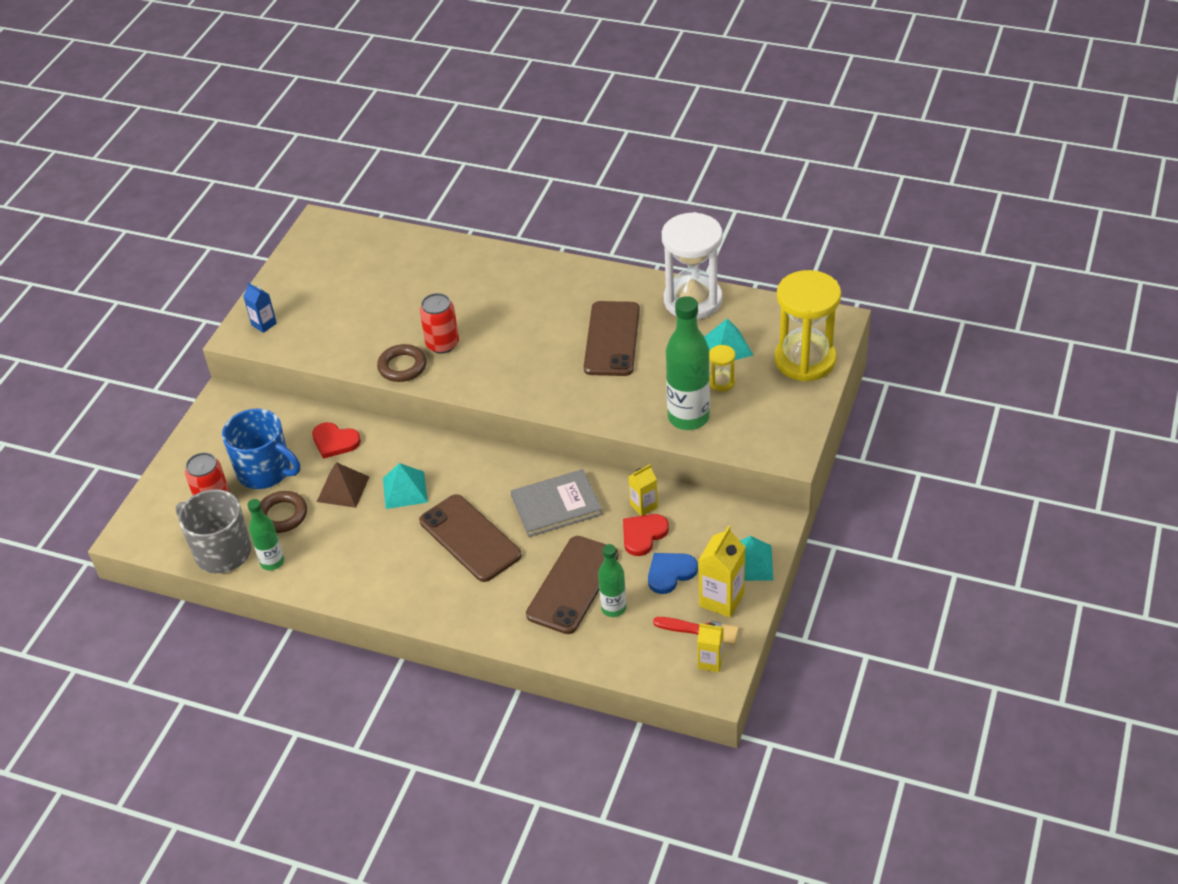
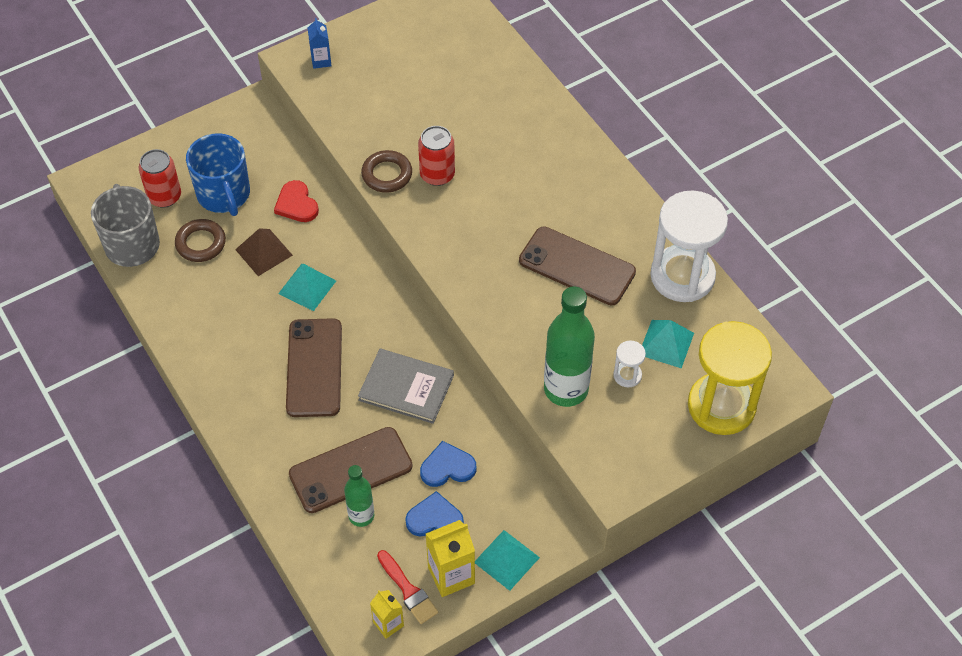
camera: 35 degrees right, 10 degrees up
(272, 562) = (157, 280): green bottle -> none
(612, 339) = (577, 266): brown phone -> brown phone turned 75 degrees clockwise
(643, 506) = (473, 441): yellow carton -> none
(643, 535) = (447, 467): red heart -> blue heart
(721, 382) = (627, 375): yellow hourglass -> white hourglass

